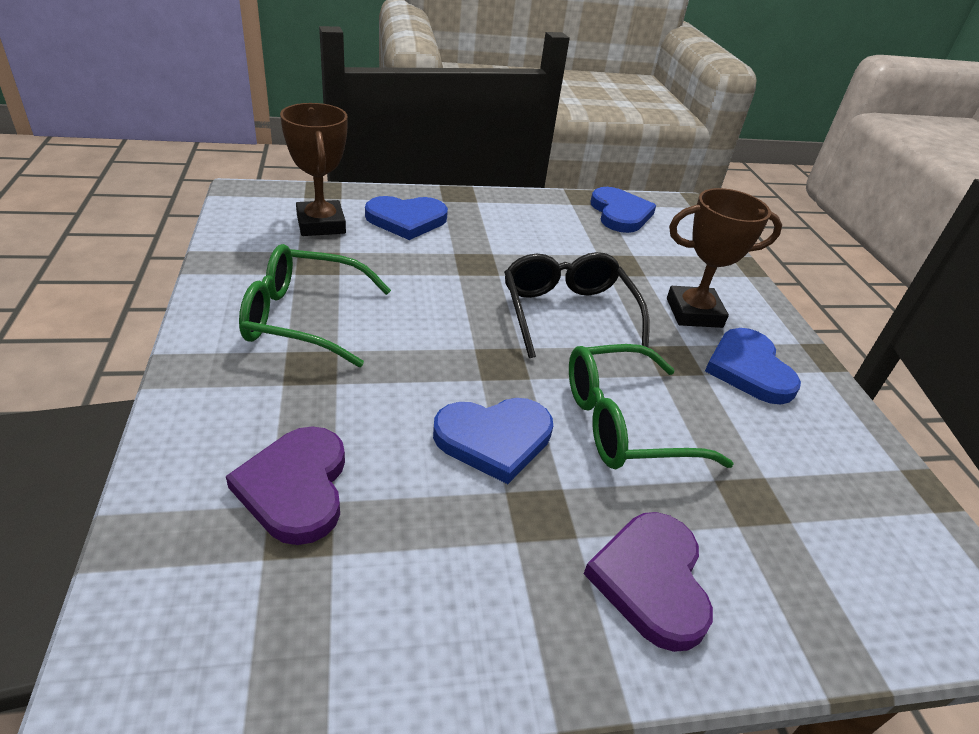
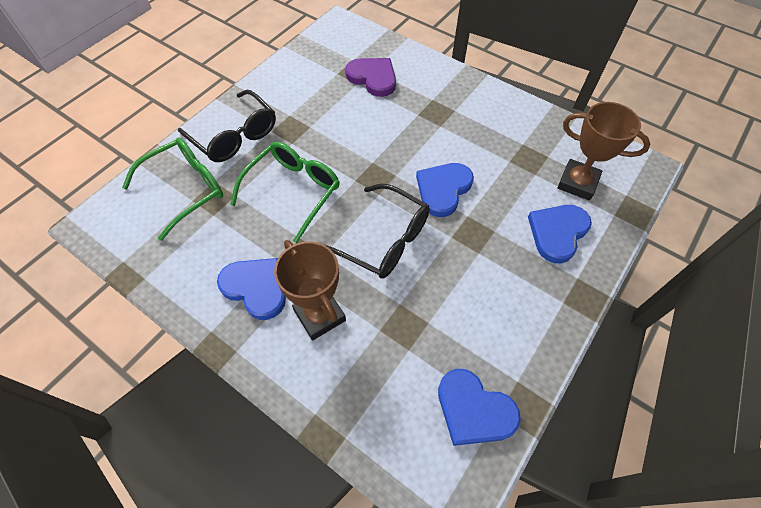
camera: 140 degrees right, 20 degrees up
(303, 318) = (476, 127): green glasses -> green glasses (186, 189)
(494, 439) = (335, 141): blue heart -> blue heart (443, 189)
(651, 580) = (235, 136): purple heart -> black glasses
(694, 313) = (320, 315): brown trophy -> brown trophy turned 75 degrees counterclockwise

